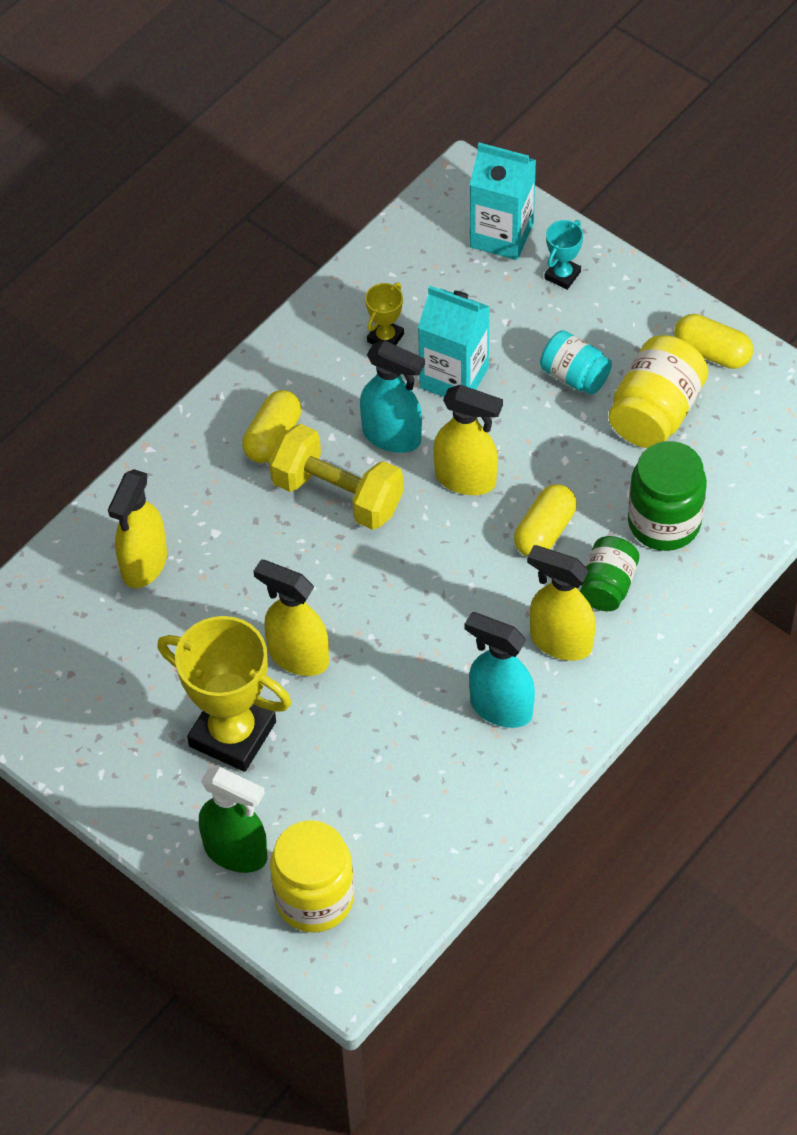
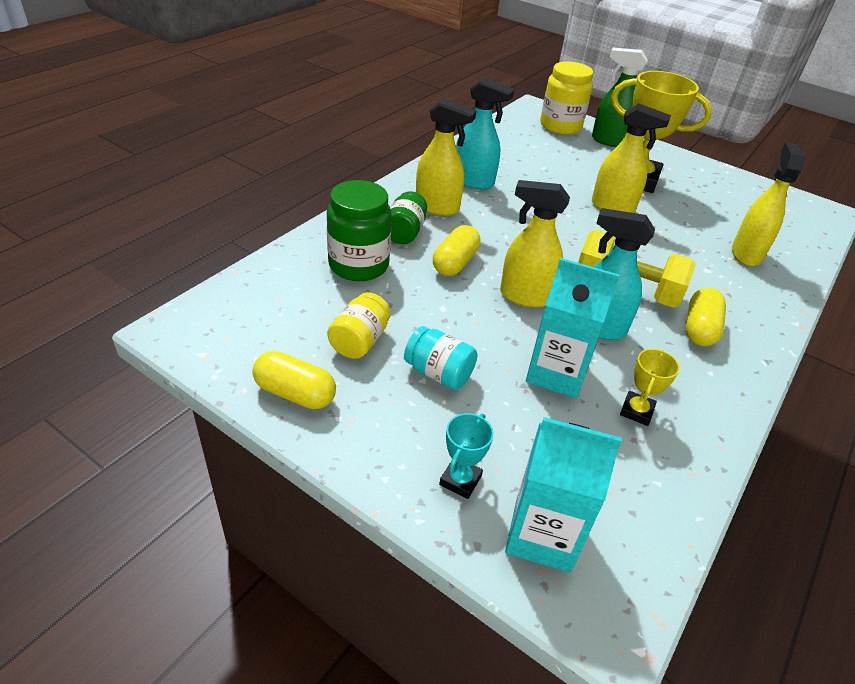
camera: 170 degrees right, 15 degrees down
(655, 412) = (359, 341): yellow jar -> yellow jar, size x0.64

